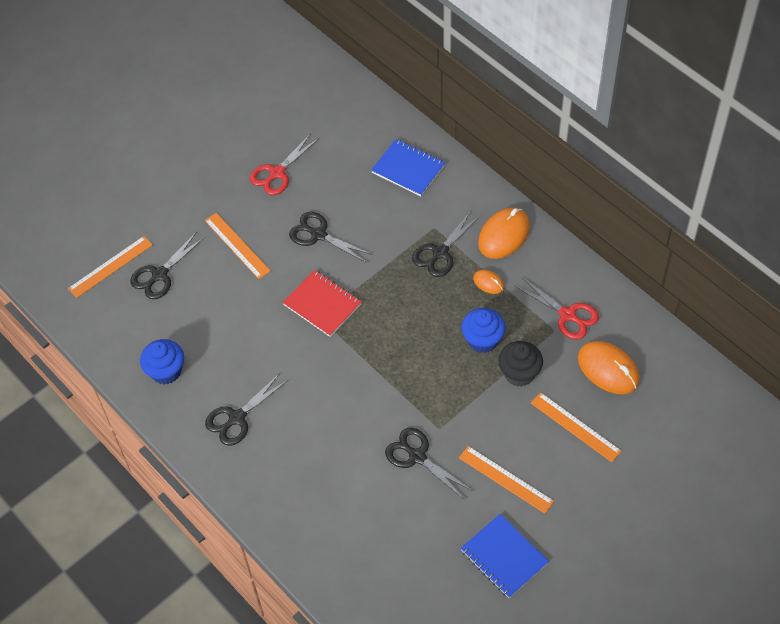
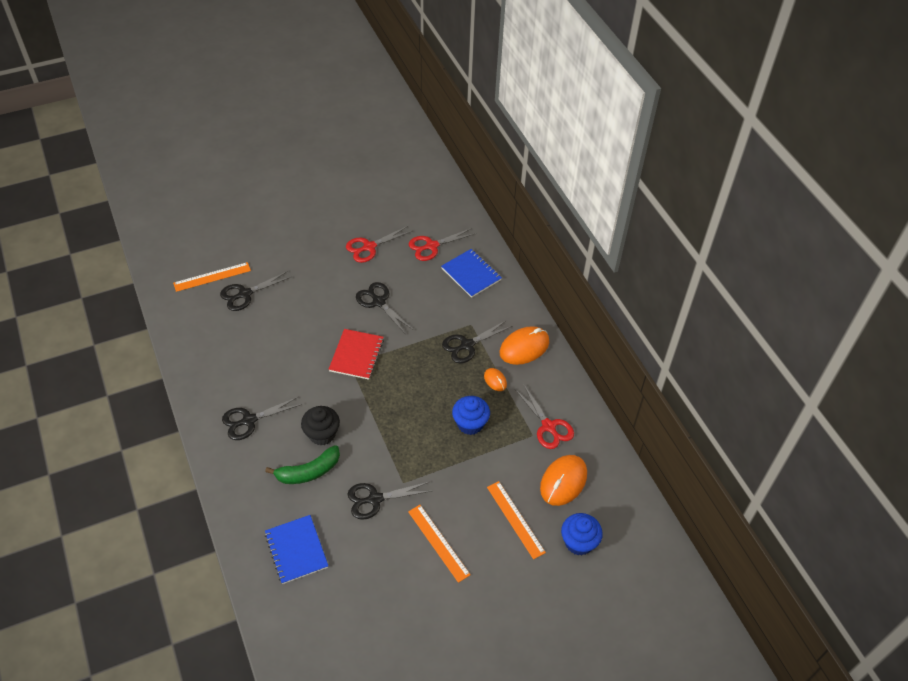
camera: 15 degrees right, 5 degrees down
(166, 371) = (213, 367): blue cupcake -> blue cupcake (578, 542)
(237, 245) = (313, 290): orange ruler -> none
(322, 304) = (356, 355): red notebook -> red notebook turned 45 degrees clockwise
(331, 452) = (308, 472): none -> green banana
(349, 149) = (432, 246): none -> red scissors
(417, 457) = (375, 499): black scissors -> black scissors turned 75 degrees counterclockwise
(504, 557) = (408, 607): blue notebook -> blue notebook (296, 550)
(519, 373) = (488, 460): black cupcake -> black cupcake (322, 434)
(608, 369) = (563, 481): orange mouse -> orange mouse turned 60 degrees clockwise

